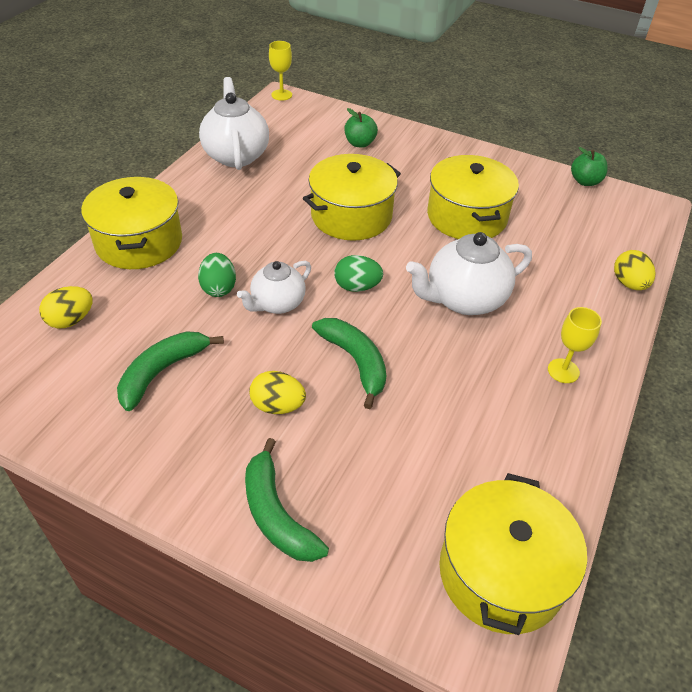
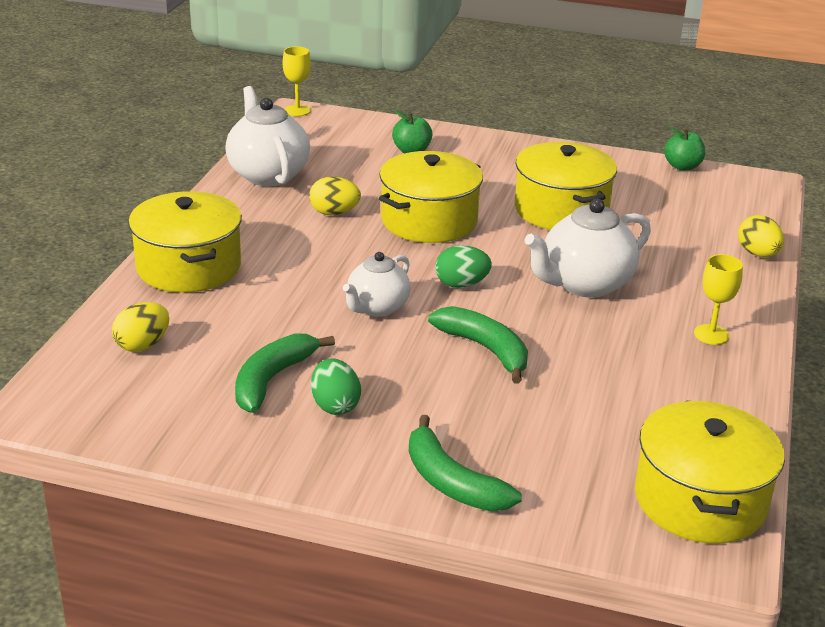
camera: 10 degrees left, 15 degrees down
(219, 288) = (303, 300): green egg -> green egg (335, 405)
(278, 406) = (415, 395): yellow egg -> yellow egg (334, 213)

